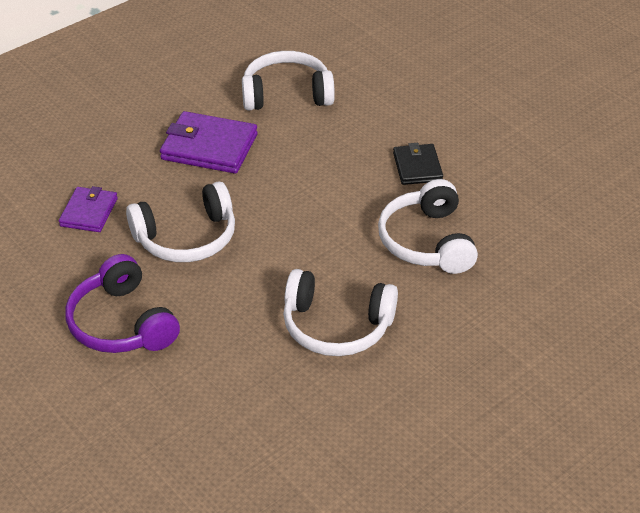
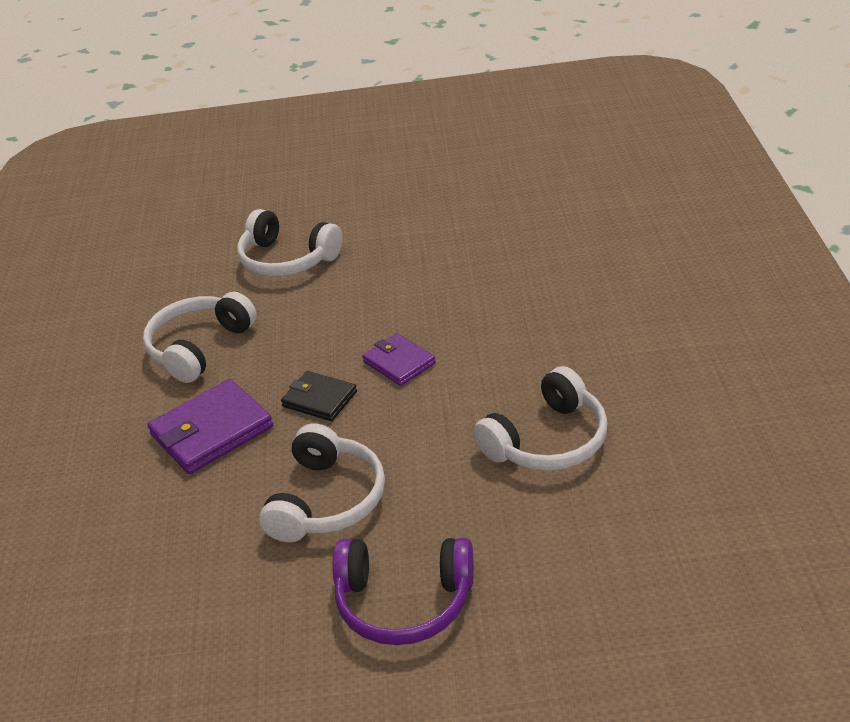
camera: 50 degrees left, 5 degrees down
(89, 212) = (206, 566): purple wallet -> purple wallet (399, 362)
(417, 167) = (392, 307): black wallet -> black wallet (319, 399)
(427, 241) = (492, 340): white headphones -> white headphones (287, 259)

